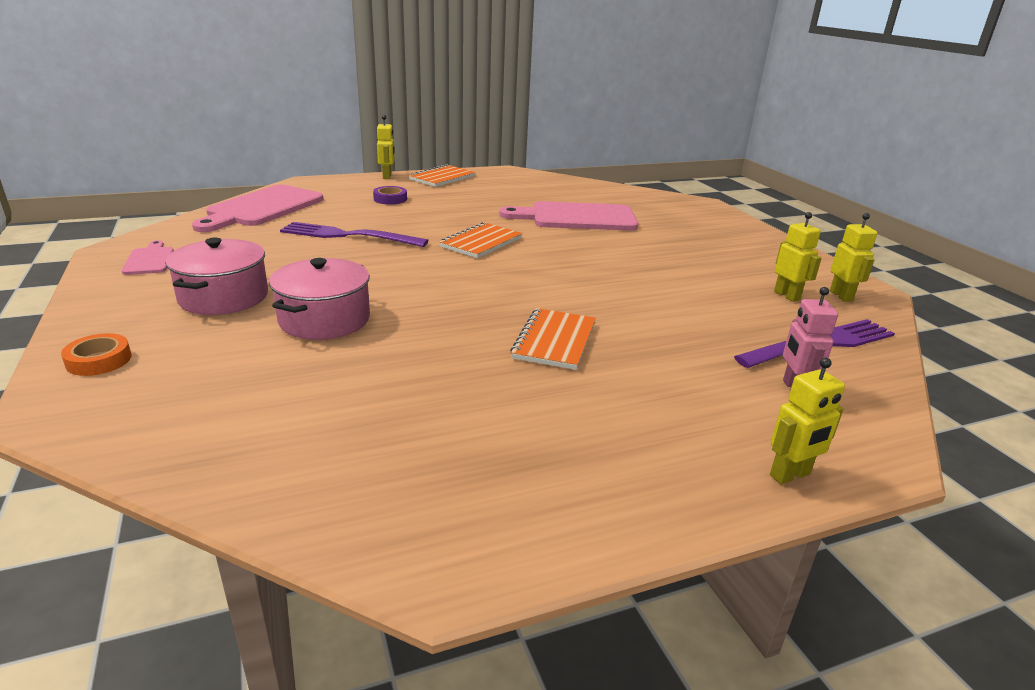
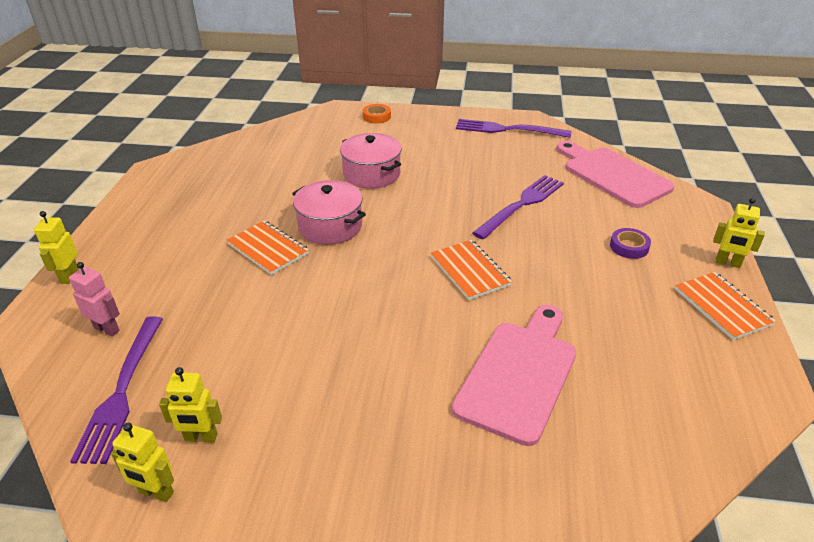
camera: 120 degrees right, 10 degrees up
(150, 260) = (506, 129): pink cutting board -> purple fork
(224, 297) = (429, 148): pink pot -> pink pot (330, 226)

